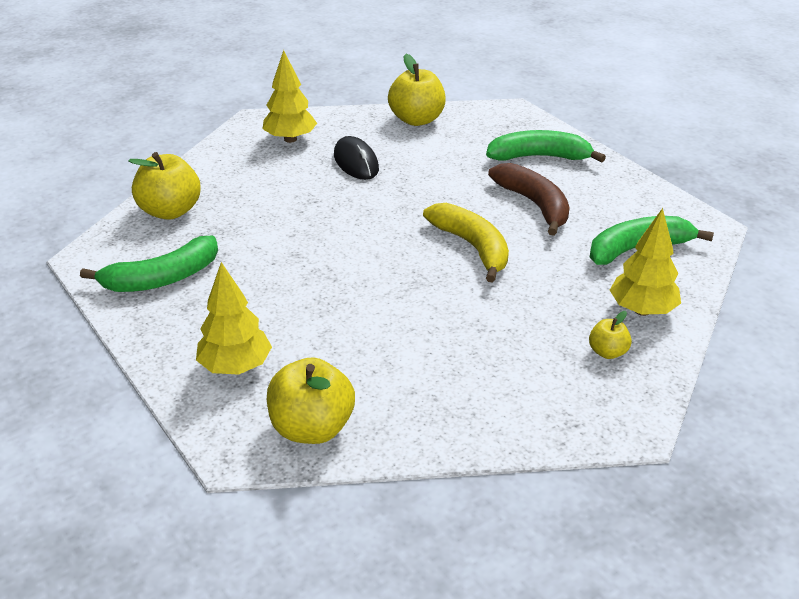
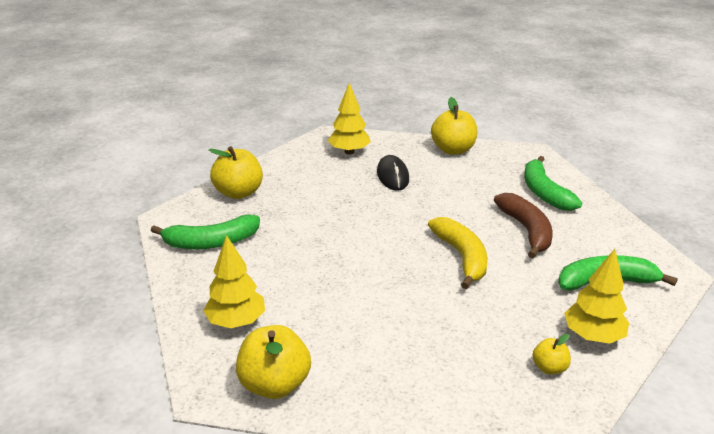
camera: 15 degrees right, 5 degrees down
(539, 157) = (544, 192): green banana -> green banana turned 120 degrees counterclockwise

